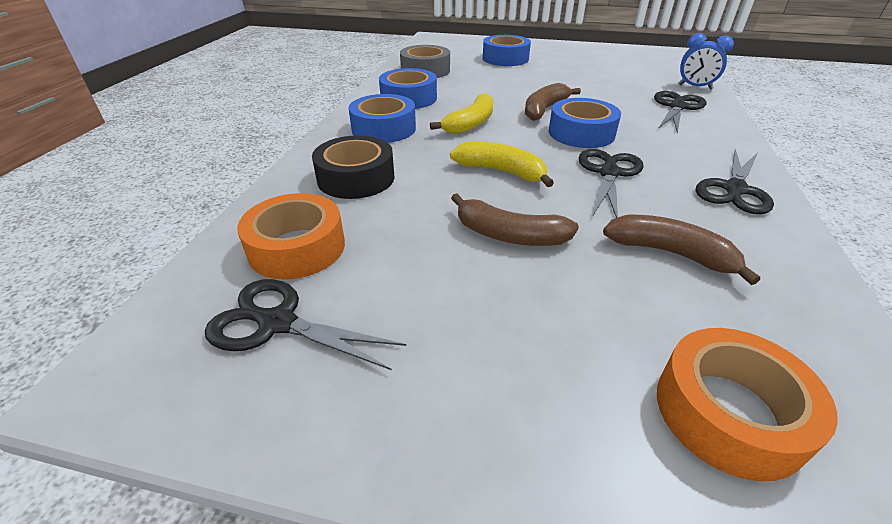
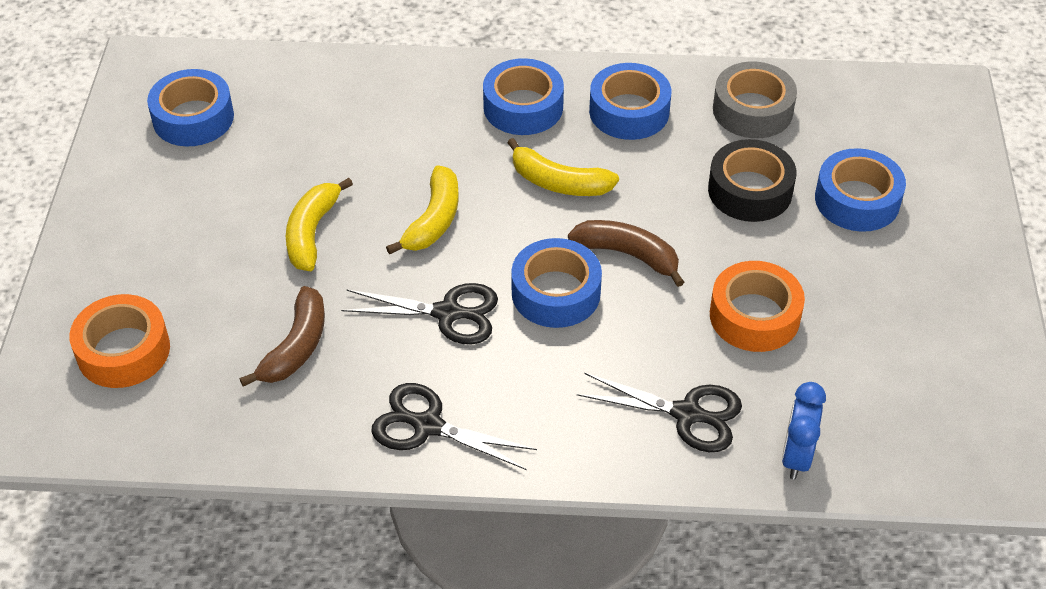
camera: 80 degrees right, 10 degrees up
(277, 323) = (193, 118): black scissors -> blue tape
(297, 247) = (279, 103): orange tape -> orange tape (754, 316)
(356, 178) = (399, 110): black tape -> black tape (750, 190)
(509, 235) = (312, 232): brown banana -> yellow banana

